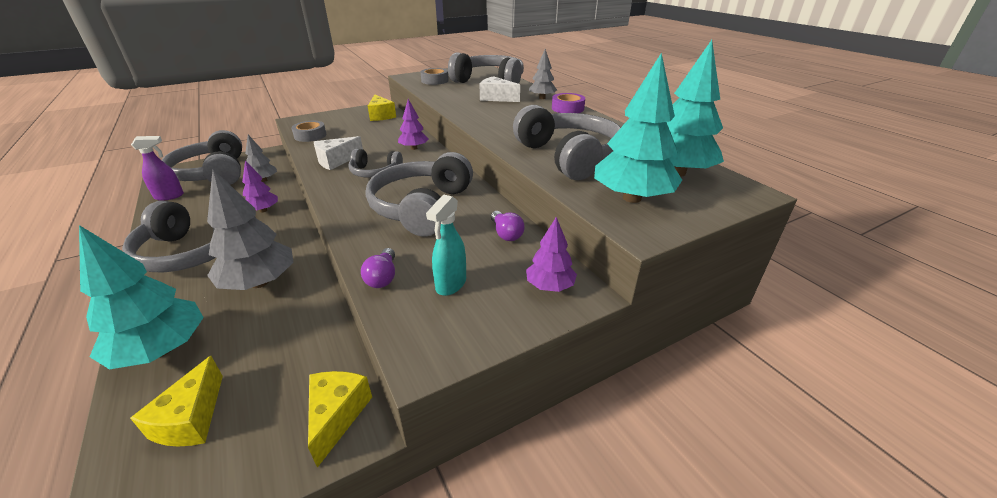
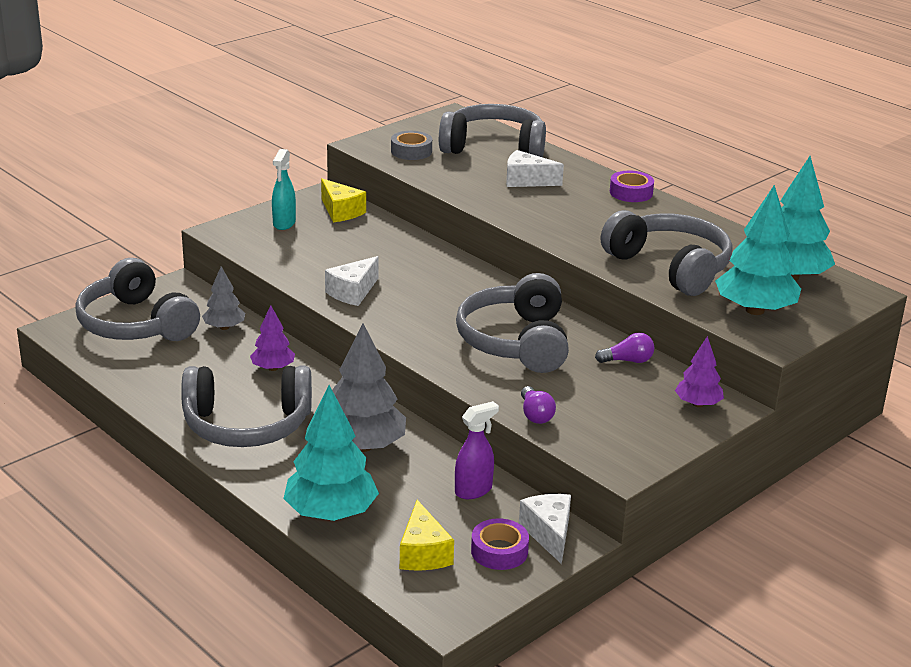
camera: 15 degrees left, 5 degrees down
(169, 196) = (117, 363): purple spray bottle -> purple spray bottle (473, 490)
(267, 432) = (499, 551): none -> purple tape
(310, 135) = (273, 256): grey tape -> none
(337, 415) = (549, 534): yellow cheese -> white cheese
(375, 172) = (419, 303): grey headphones -> none
(414, 148) = (438, 263): purple tree -> none
(450, 284) = (605, 413): turquoise spray bottle -> turquoise spray bottle (284, 223)
(506, 234) = (628, 361): purple light bulb -> purple light bulb turned 60 degrees counterclockwise
(542, 98) = (587, 176): grey tree -> none

